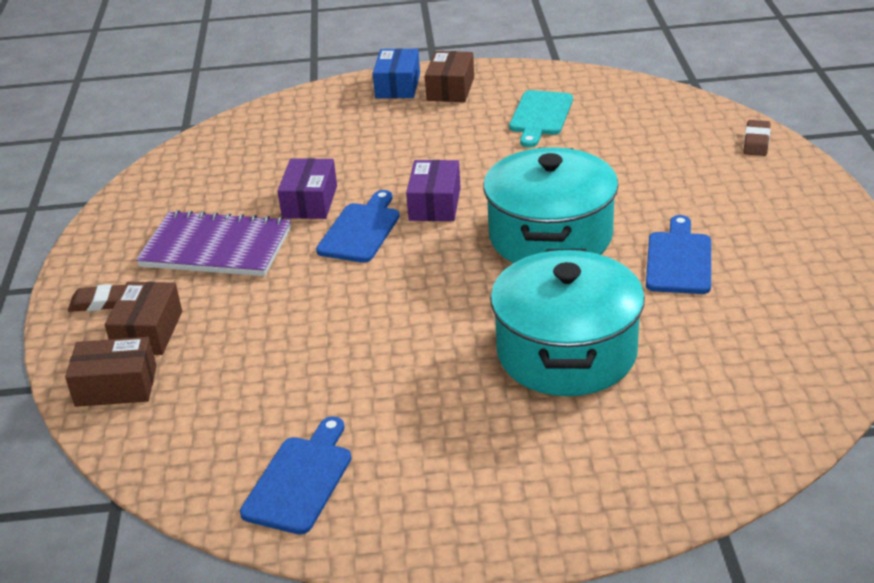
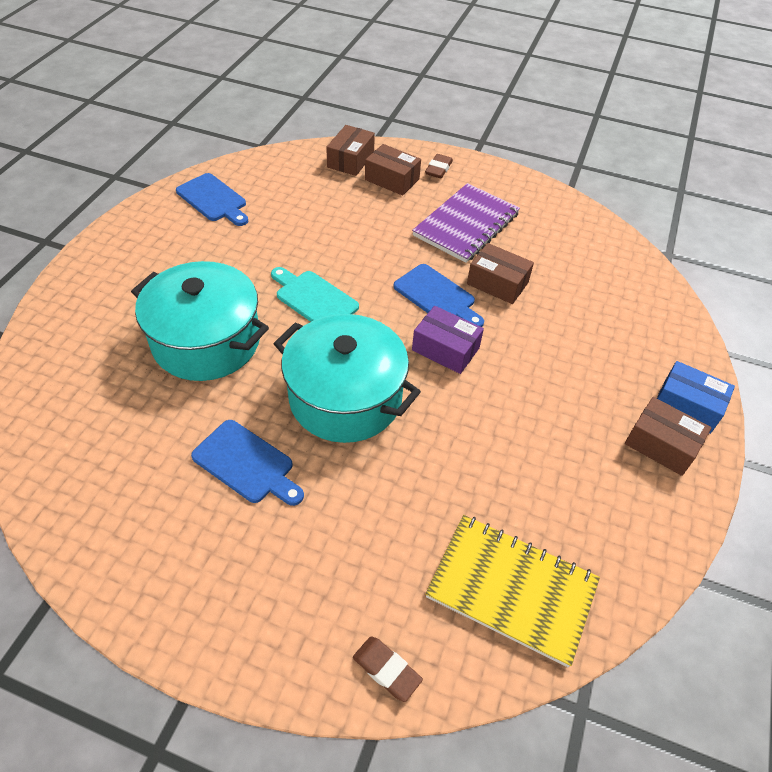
camera: 110 degrees right, 15 degrees up
(309, 202) = (497, 283): purple box -> brown box
(540, 116) = (561, 492): turquoise cutting board -> turquoise cutting board (314, 299)
(643, 115) = (511, 589): none -> yellow notebook

